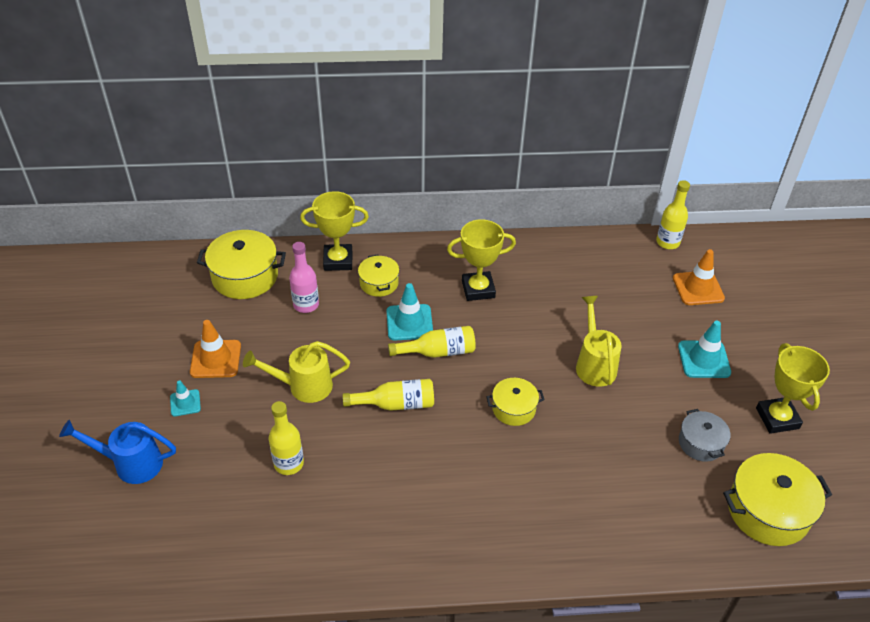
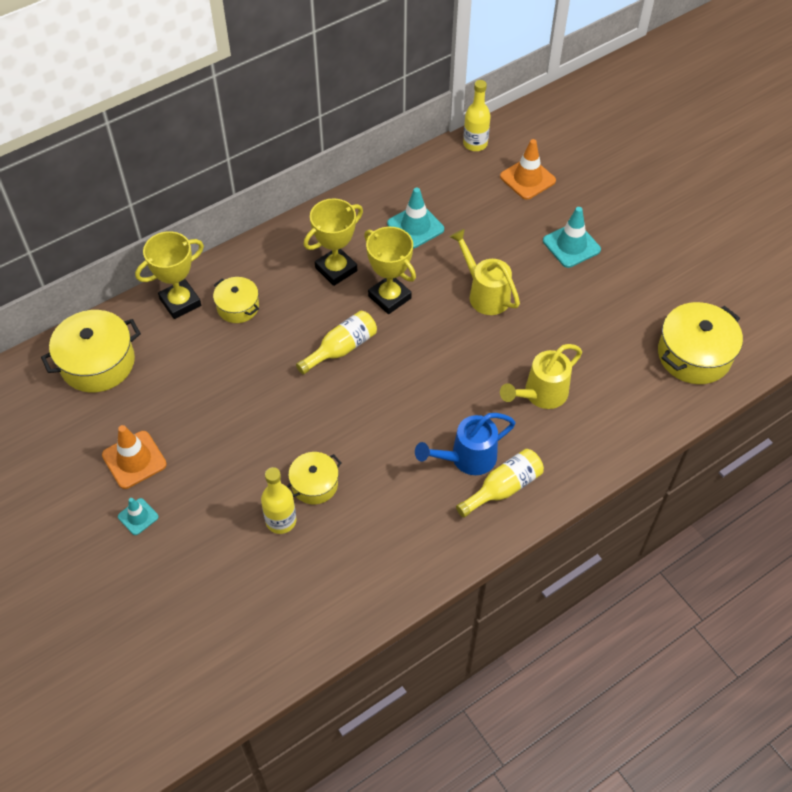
camera: 30 degrees left, 10 degrees up
(131, 463) = (132, 599): blue watering can -> blue watering can (467, 458)
(304, 386) = (241, 443): yellow watering can -> yellow watering can (541, 394)
(306, 305) = (182, 362): pink bottle -> none
(396, 404) = (338, 417): yellow bottle -> yellow bottle (503, 488)
(409, 322) = (295, 333): turquoise traffic cone -> turquoise traffic cone (415, 226)
(513, 408) = (443, 369): yellow pot -> yellow pot (314, 484)
(700, 443) = (612, 323): grey pot -> none
(777, 418) = (657, 271): yellow trophy -> yellow trophy (389, 297)

